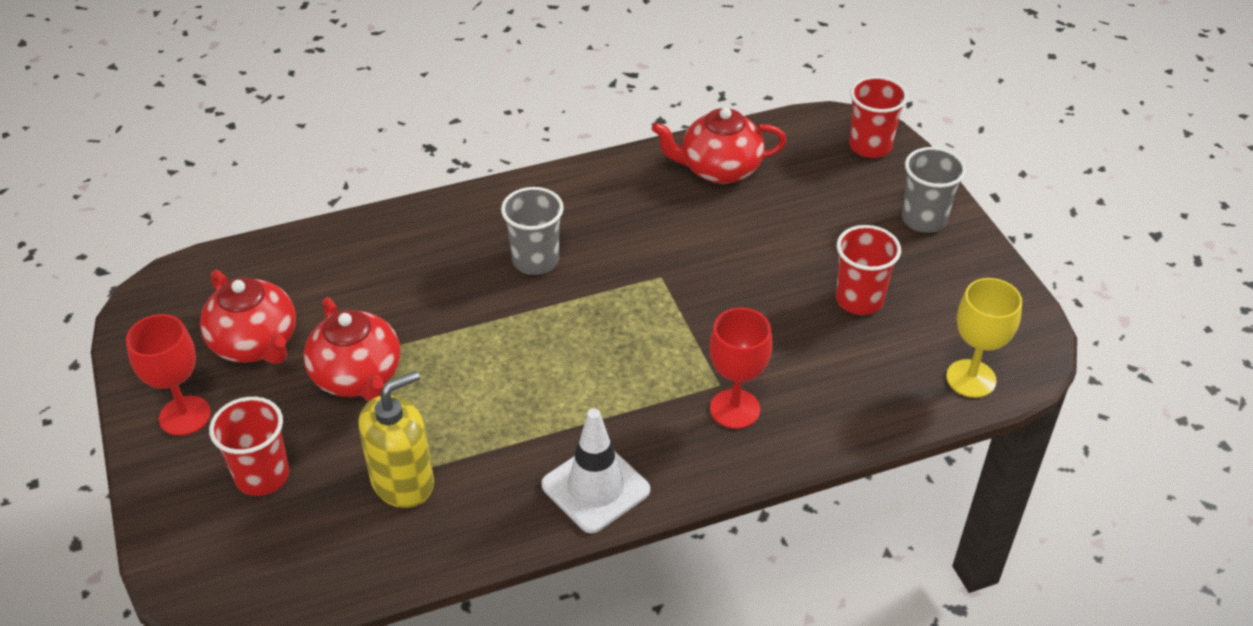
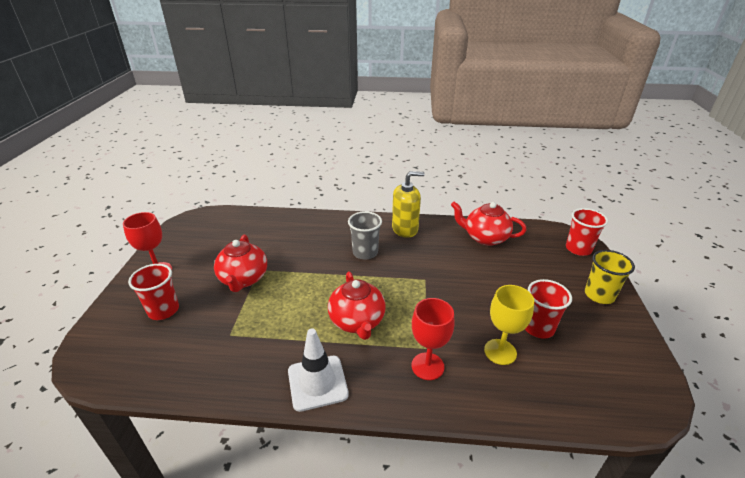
camera: 25 degrees right, 10 degrees down
(256, 344) = (213, 250): red teapot -> red teapot (357, 321)
(403, 482) = (222, 338): yellow soap dispenser -> yellow soap dispenser (405, 229)
(924, 219) = (599, 295): grey cup -> yellow cup
(971, 378) = (600, 405): yellow goblet -> yellow goblet (500, 352)

